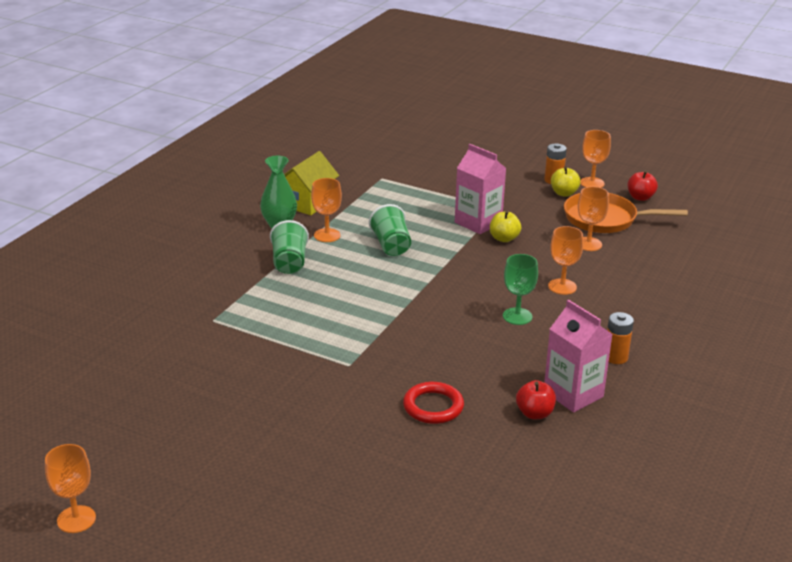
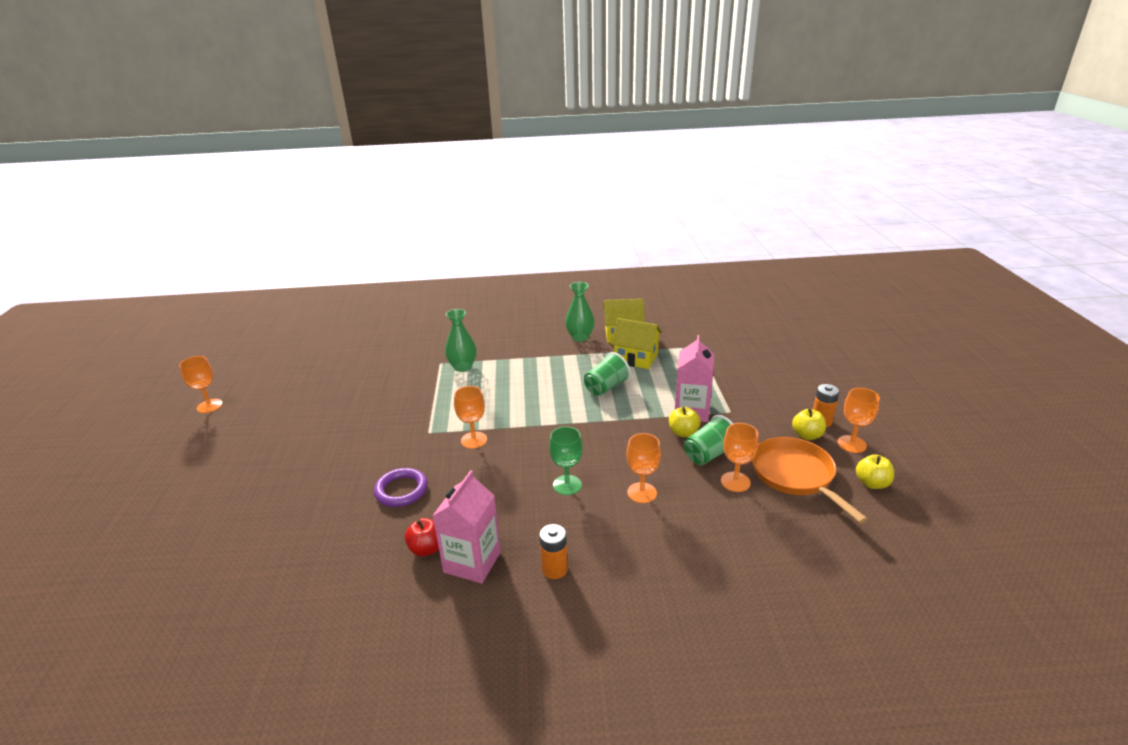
camera: 60 degrees right, 0 degrees up
(243, 309) = (463, 367): none -> green vase
(289, 263) = (536, 360): green cup -> green cup (709, 454)
(327, 235) = (588, 358): orange goblet -> orange goblet (474, 440)
(360, 213) = (636, 358): none -> yellow house
(433, 406) = (401, 490): red ring -> purple ring
(640, 197) = (872, 483): red apple -> yellow apple

